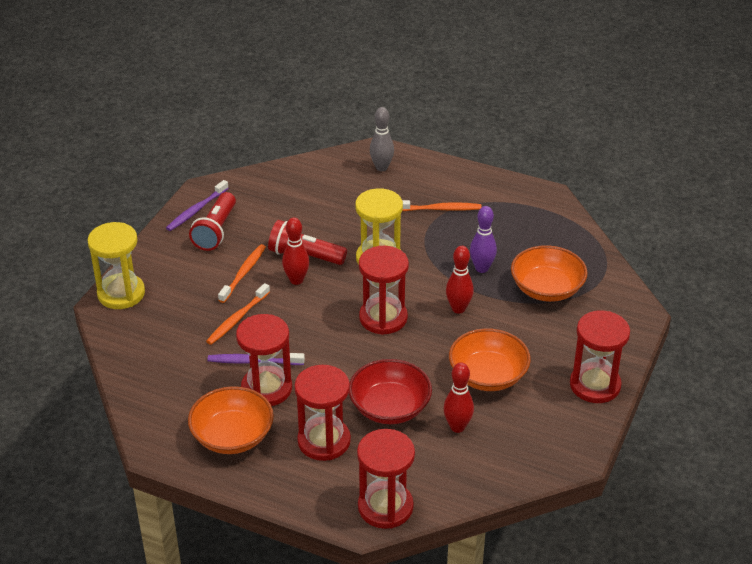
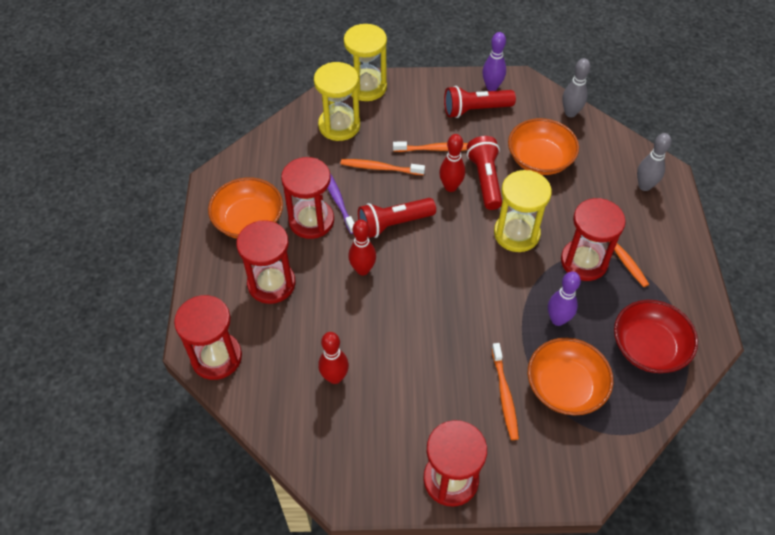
camera: 65 degrees right, 15 degrees up
(157, 330) = (339, 125): none -> yellow hourglass
(196, 210) = (492, 87): purple toothbrush -> purple bowling pin
(268, 175) = (570, 113): none -> grey bowling pin
(312, 332) = (394, 224): none -> red flashlight
(383, 318) = (441, 267): red hourglass -> red hourglass (584, 261)
(390, 407) = (333, 315): red bowl -> red bowl (648, 347)
(458, 309) = (489, 321): red bowling pin -> red bowling pin (362, 269)
(488, 375) = (413, 378): orange bowl -> orange bowl (539, 159)
(535, 326) = (504, 395): none -> orange toothbrush

